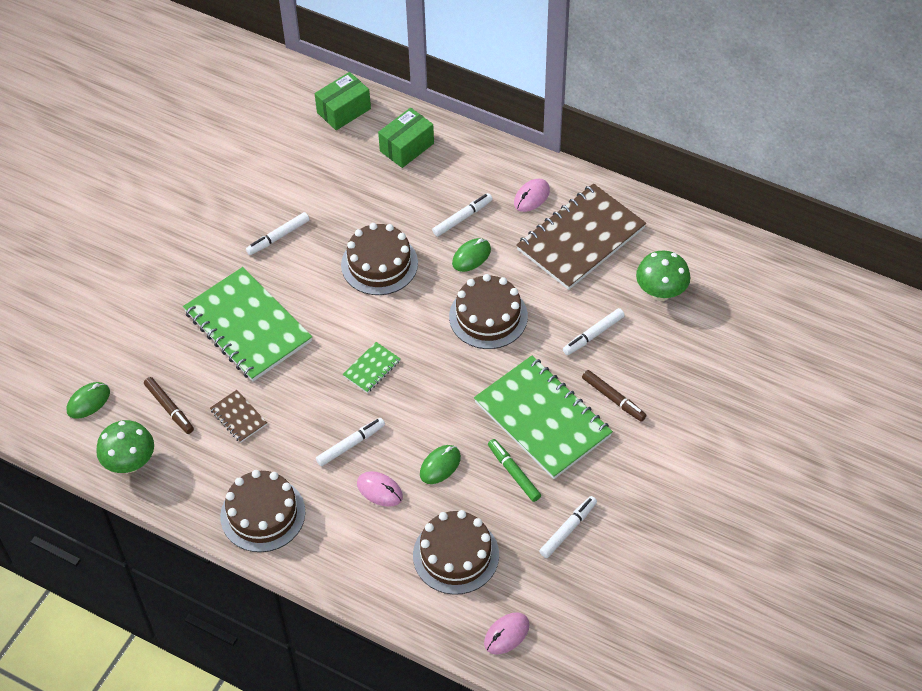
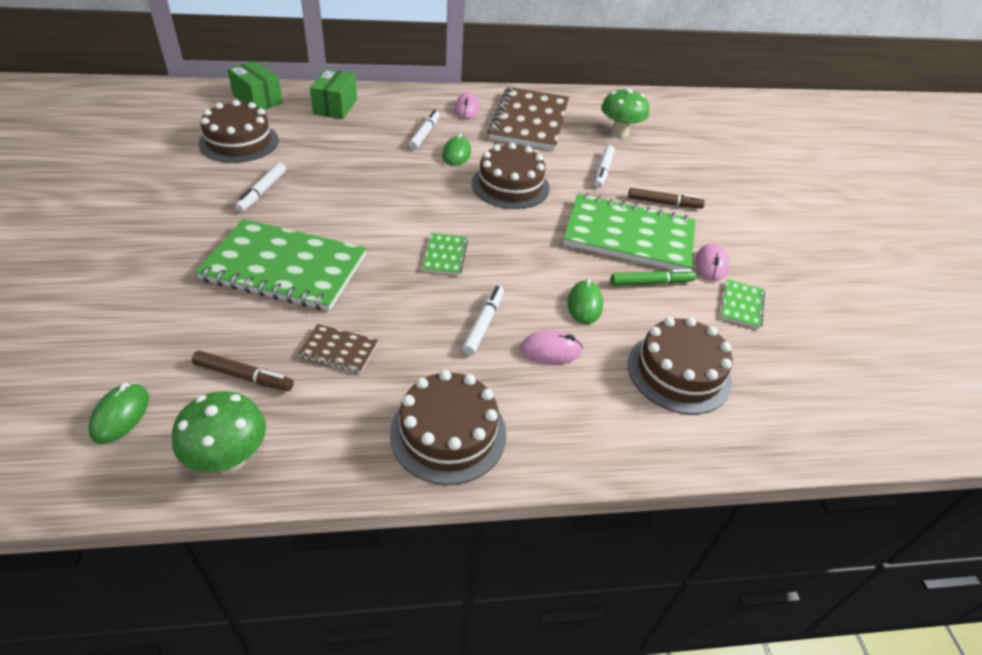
camera: 40 degrees left, 10 degrees down
(343, 110) = (257, 99): green box -> green box turned 60 degrees counterclockwise
(379, 264) = (380, 181): brown cake -> brown cake (239, 142)
(506, 634) = (800, 419): pink mouse -> pink mouse (711, 265)
(514, 473) = (651, 283): green marker -> green marker turned 150 degrees clockwise
(568, 529) = (742, 305): white marker -> green notebook

